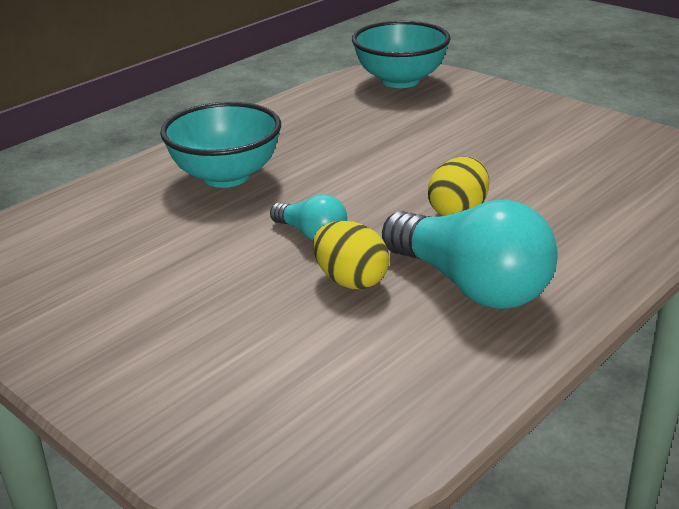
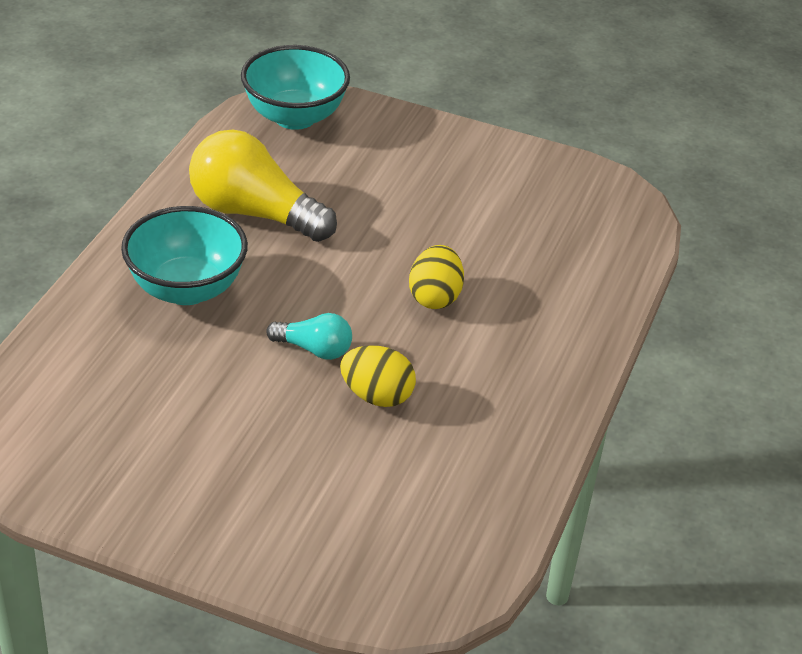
camera: 25 degrees left, 10 degrees up
(323, 134) = (254, 213): none -> yellow light bulb
(471, 285) = (481, 381): turquoise light bulb -> none

